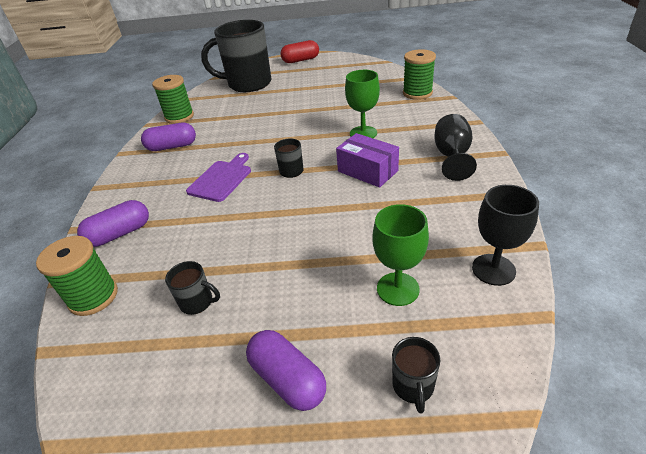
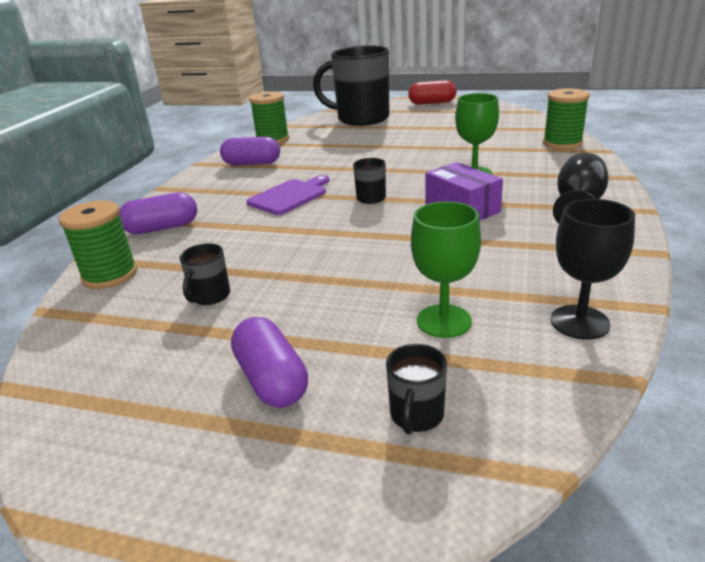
camera: 15 degrees right, 10 degrees down
(197, 302) = (210, 296): black mug -> black mug turned 75 degrees clockwise

